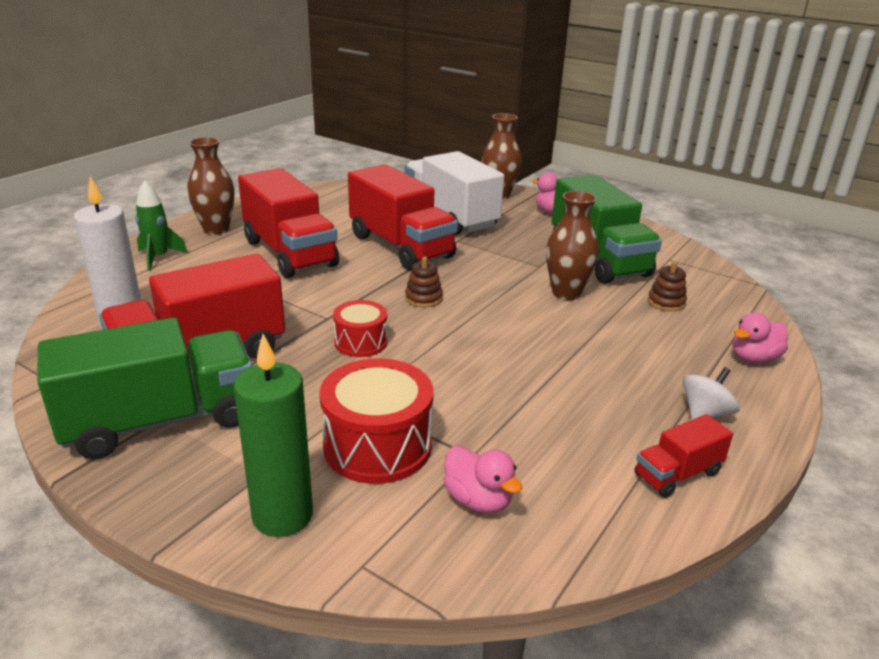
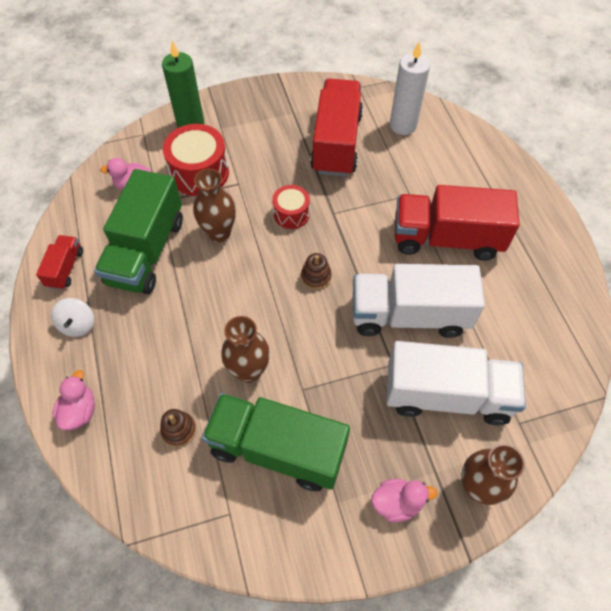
camera: 130 degrees right, 30 degrees up
(158, 258) = (488, 167): green rocket -> none
(160, 421) = (290, 111): green truck -> green truck (146, 251)
(216, 229) = (523, 214): brown vase -> brown vase (219, 233)
(400, 246) = (409, 315): red truck -> white truck

